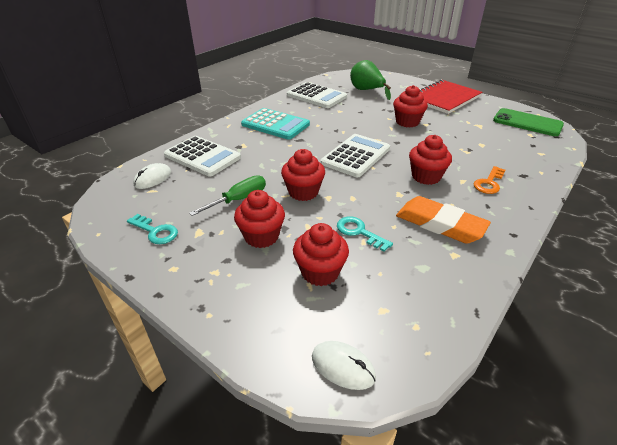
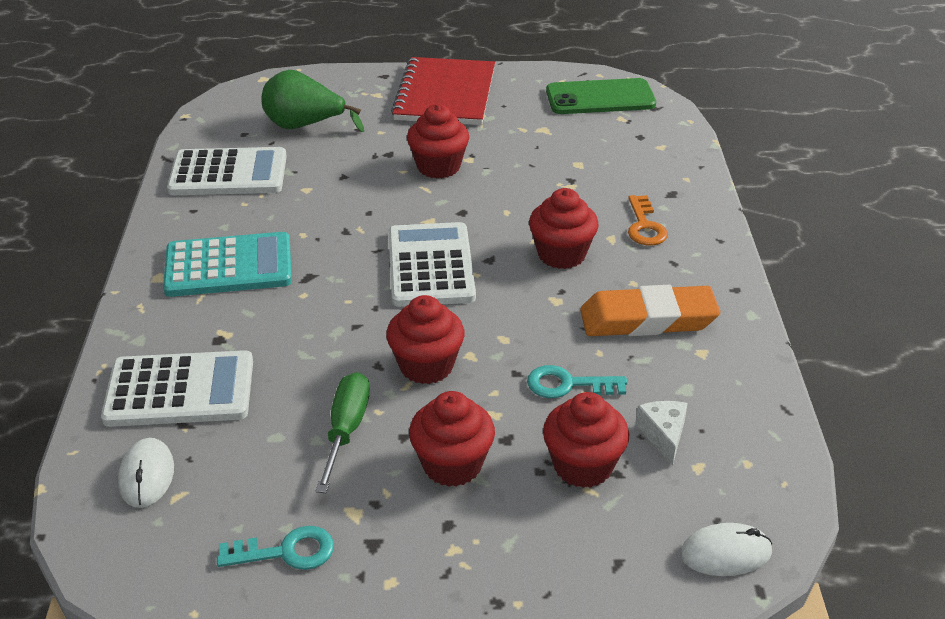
camera: 40 degrees left, 0 degrees up
(382, 282) = (663, 435): none -> white cheese

